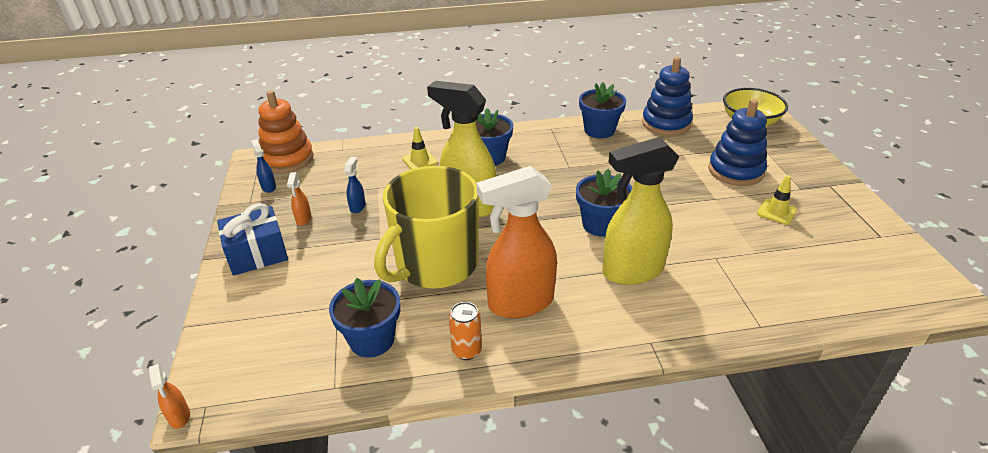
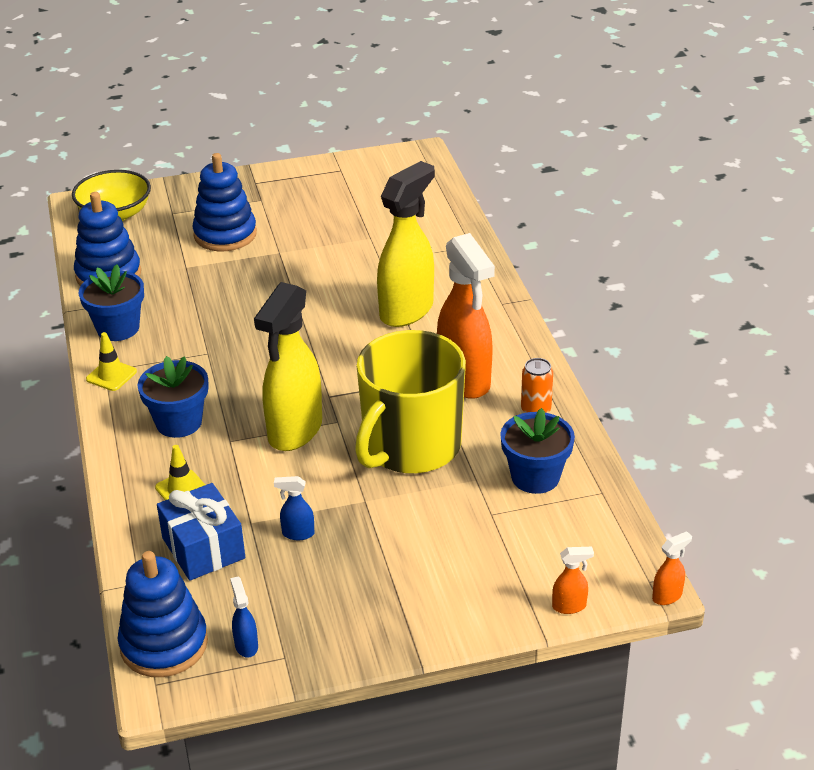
camera: 95 degrees left, 0 degrees up
(257, 254) = (406, 611): blue gift -> blue gift (203, 548)
(268, 187) = (246, 645): blue spray bottle -> blue spray bottle turned 105 degrees clockwise
(287, 159) = (164, 644): orange stacking toy -> blue stacking toy
(303, 219) = (328, 583): orange spray bottle -> orange spray bottle (569, 606)
(435, 264) = (410, 446): yellow mug -> yellow mug turned 90 degrees clockwise
(601, 224) = (330, 329): blue flower pot -> none
(631, 271) = (407, 310): yellow spray bottle -> yellow spray bottle turned 120 degrees counterclockwise
(776, 212) = (303, 218): yellow traffic cone -> yellow traffic cone (111, 375)

